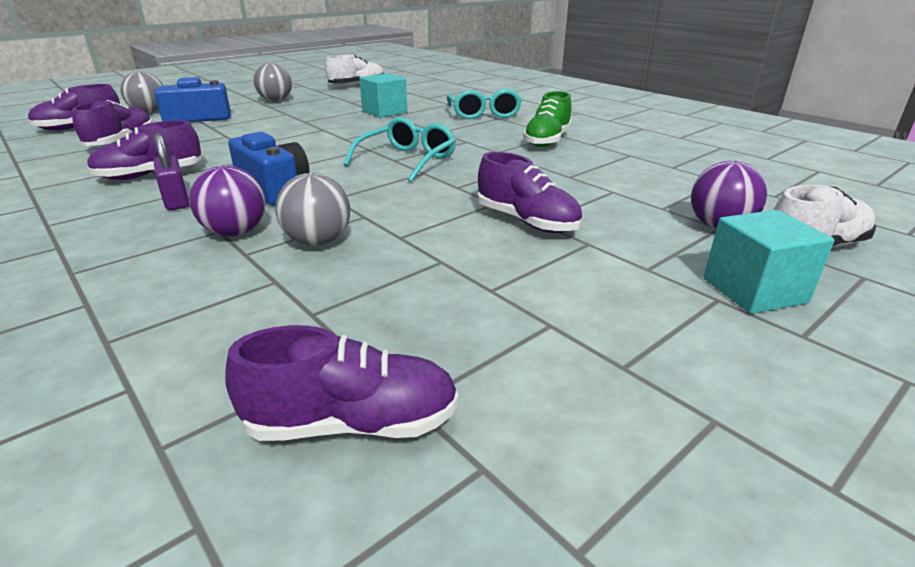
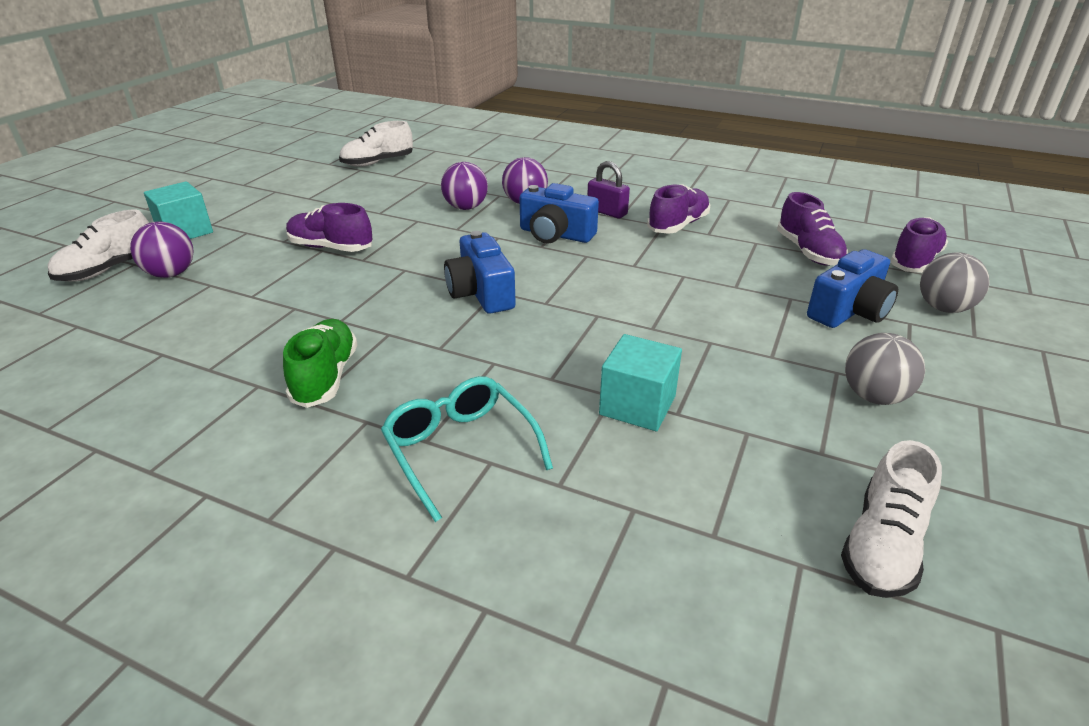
camera: 155 degrees right, 5 degrees up
(318, 242) = (466, 207): grey ball -> purple ball
(352, 423) = (378, 162): purple shoe -> white shoe
(407, 160) = (481, 293): turquoise glasses -> blue camera

